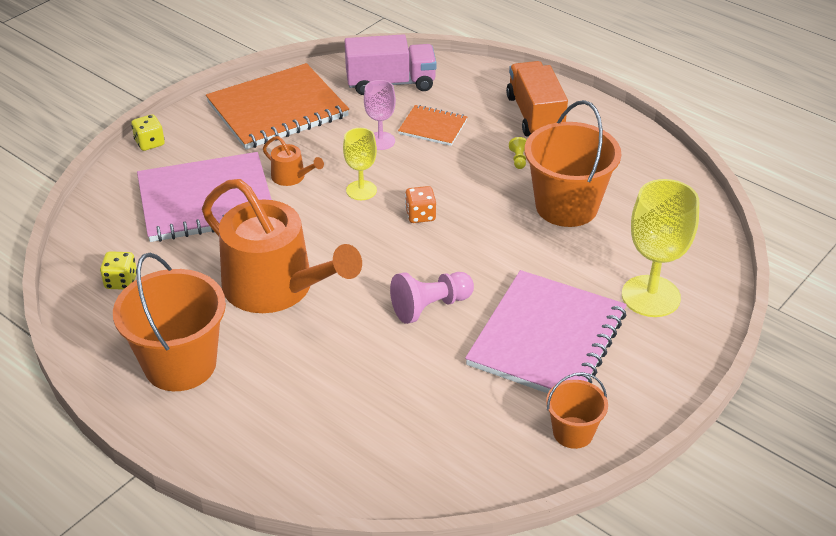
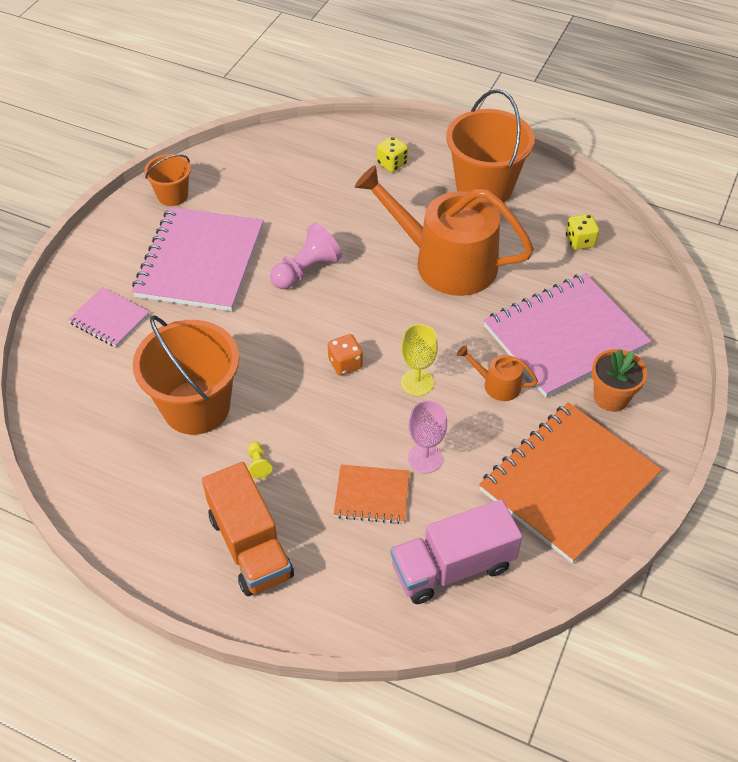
camera: 165 degrees right, 10 degrees up
(150, 143) = (675, 398): yellow dice -> yellow dice (392, 164)
(202, 152) = (611, 397): none -> orange flower pot
(651, 296) = (109, 319): yellow goblet -> pink notebook

